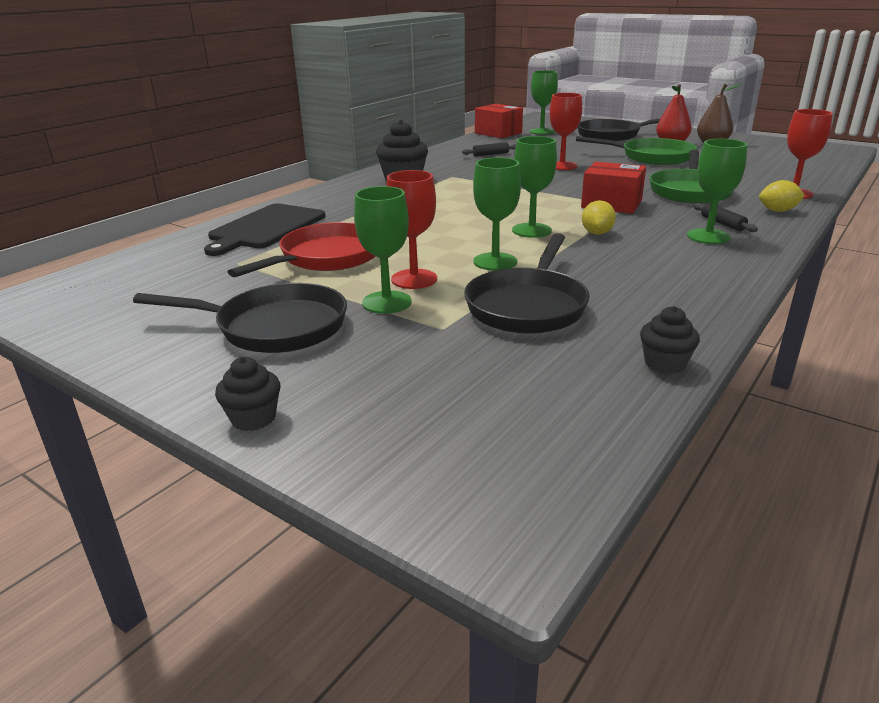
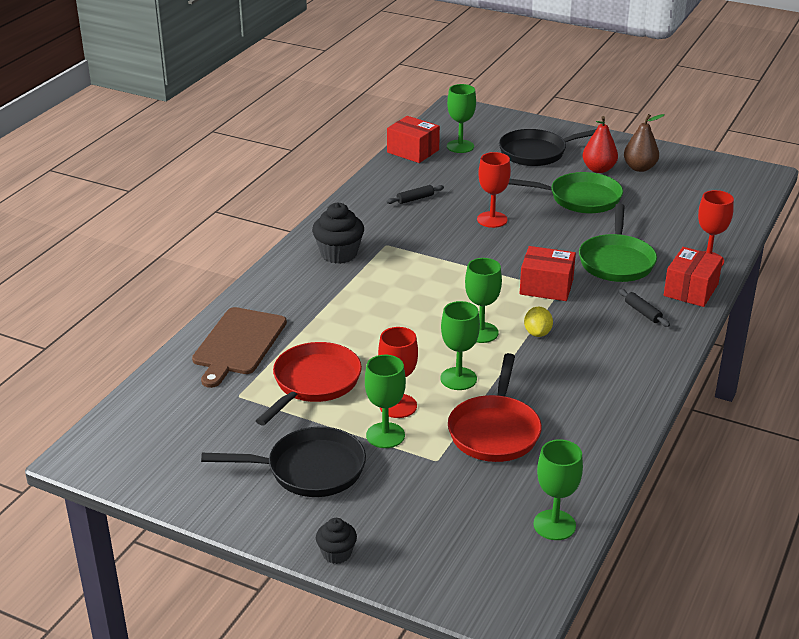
camera: 10 degrees left, 5 degrees up
(265, 228) = (238, 344): black cutting board -> brown cutting board
(528, 306) = (495, 431): black pan -> red pan
(665, 364) = (597, 482): black cupcake -> none
(708, 236) = (630, 332): green goblet -> green goblet (554, 525)
(778, 211) = (691, 290): yellow lemon -> red box

